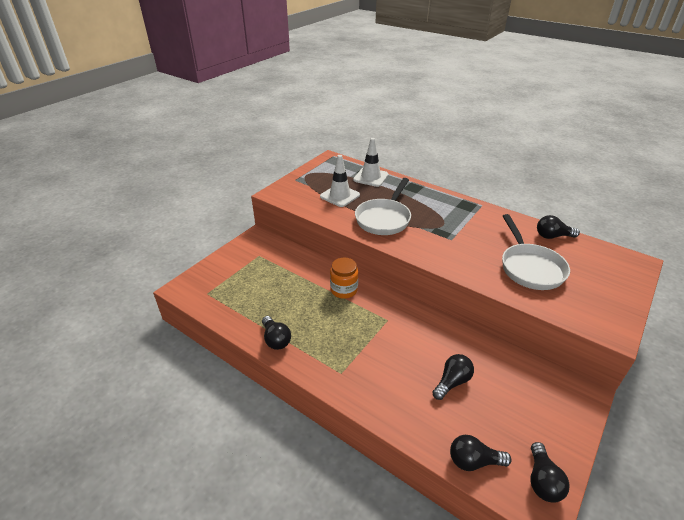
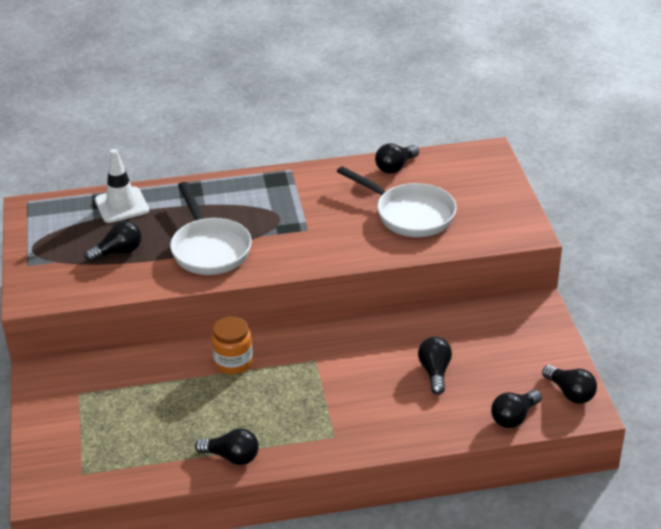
camera: 45 degrees left, 0 degrees up
(340, 196) = (118, 252): white traffic cone -> black light bulb

